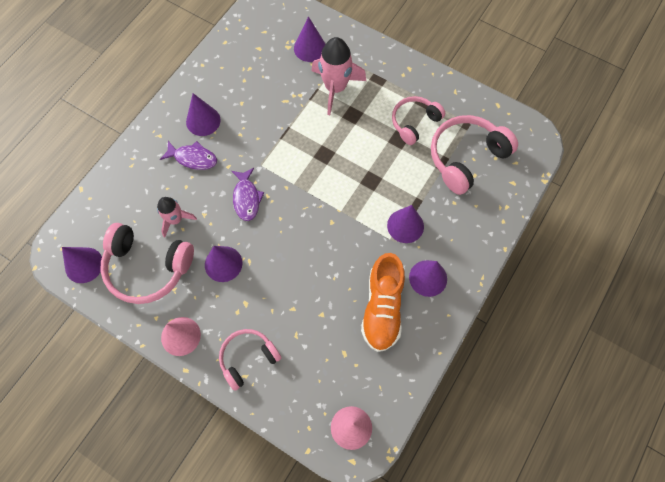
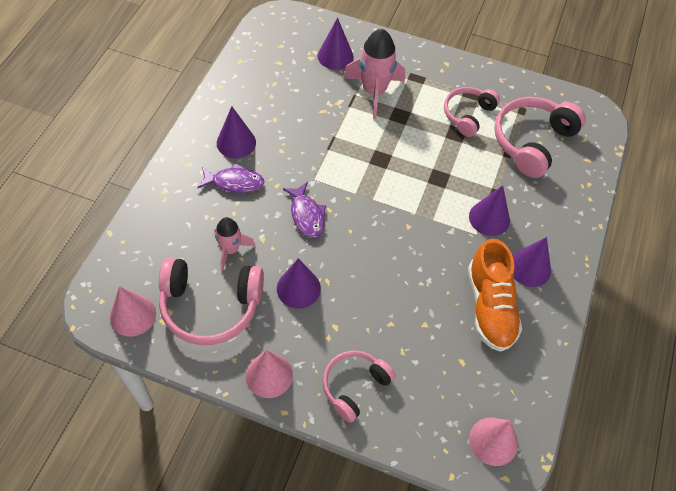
camera: 15 degrees left, 10 degrees down
(84, 265) = (133, 315): purple cone -> pink cone

